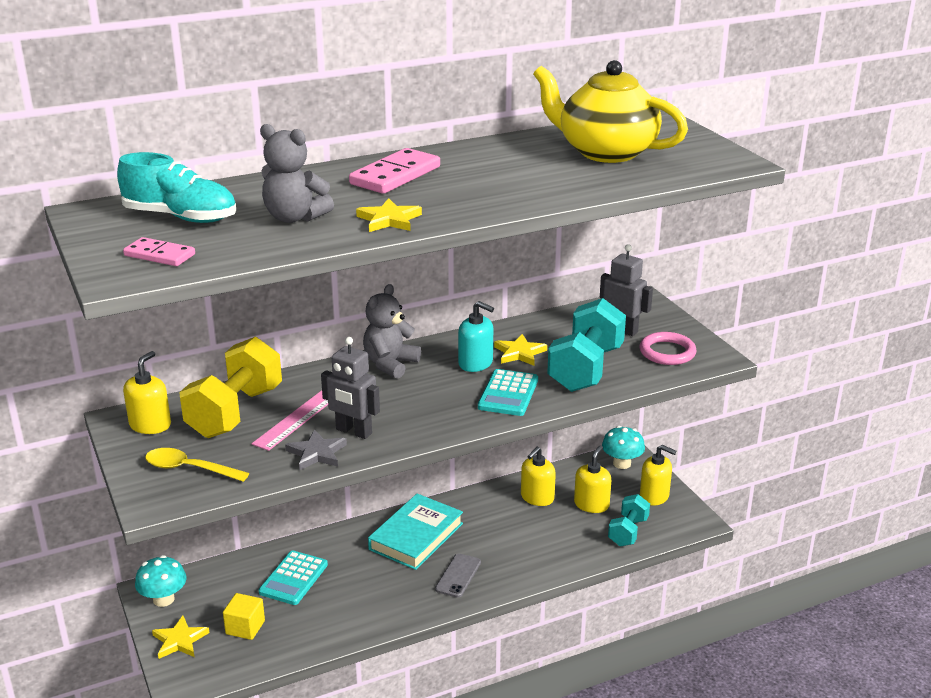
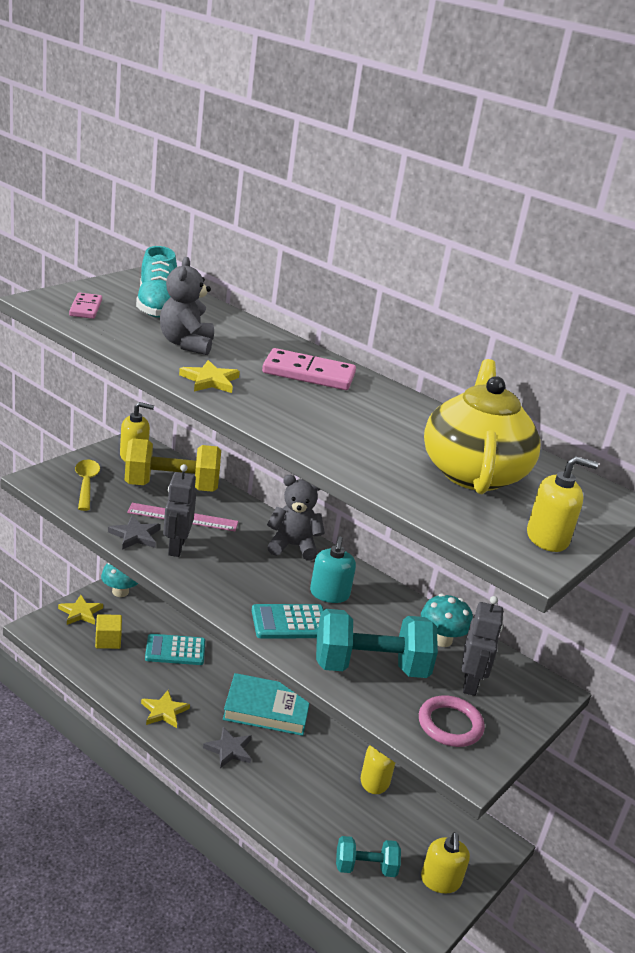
camera: 60 degrees right, 0 degrees up
(458, 576) = (229, 750): grey phone -> grey star
(519, 353) = (368, 618): yellow star -> yellow star (164, 711)
(591, 504) = (391, 827): yellow soap dispenser -> yellow soap dispenser (547, 538)
(622, 463) = (478, 840): turquoise mushroom -> turquoise mushroom (441, 639)

